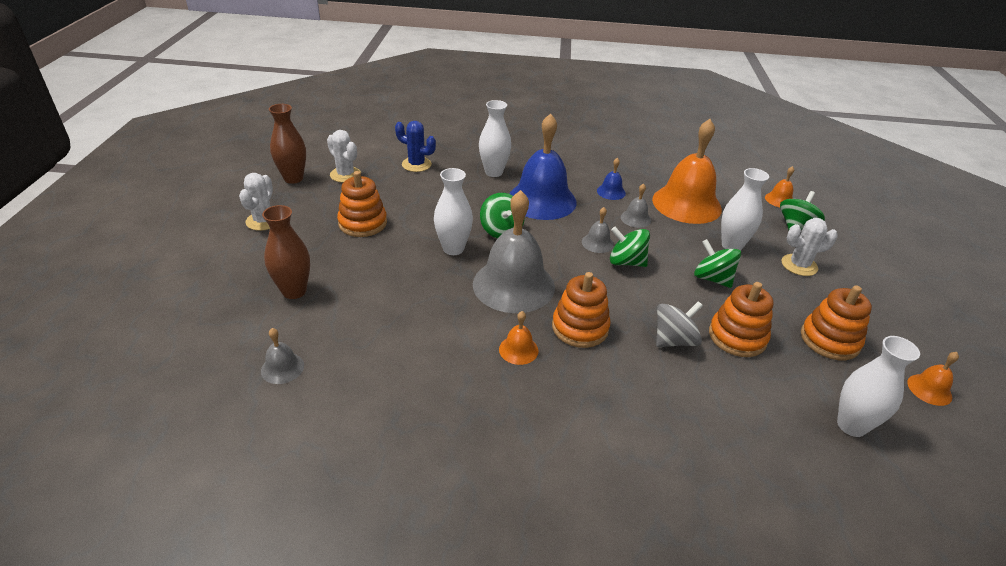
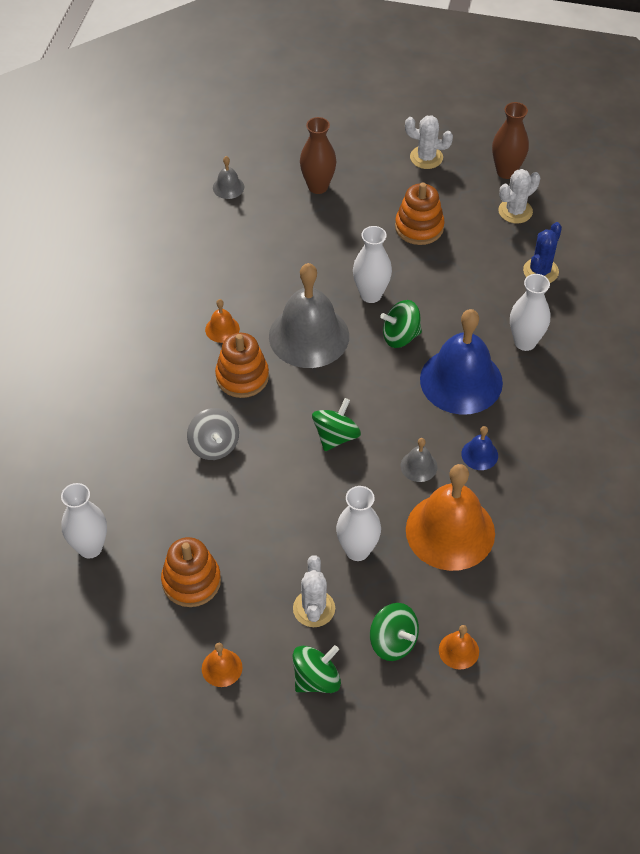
camera: 100 degrees right, 15 degrees up
(597, 243) = (372, 418): grey bell -> none
(712, 278) = (299, 509): green spinning top -> green spinning top (316, 679)
(737, 337) = (209, 499): orange stacking toy -> none
(929, 389) = (113, 638): orange bell -> orange bell (222, 668)

